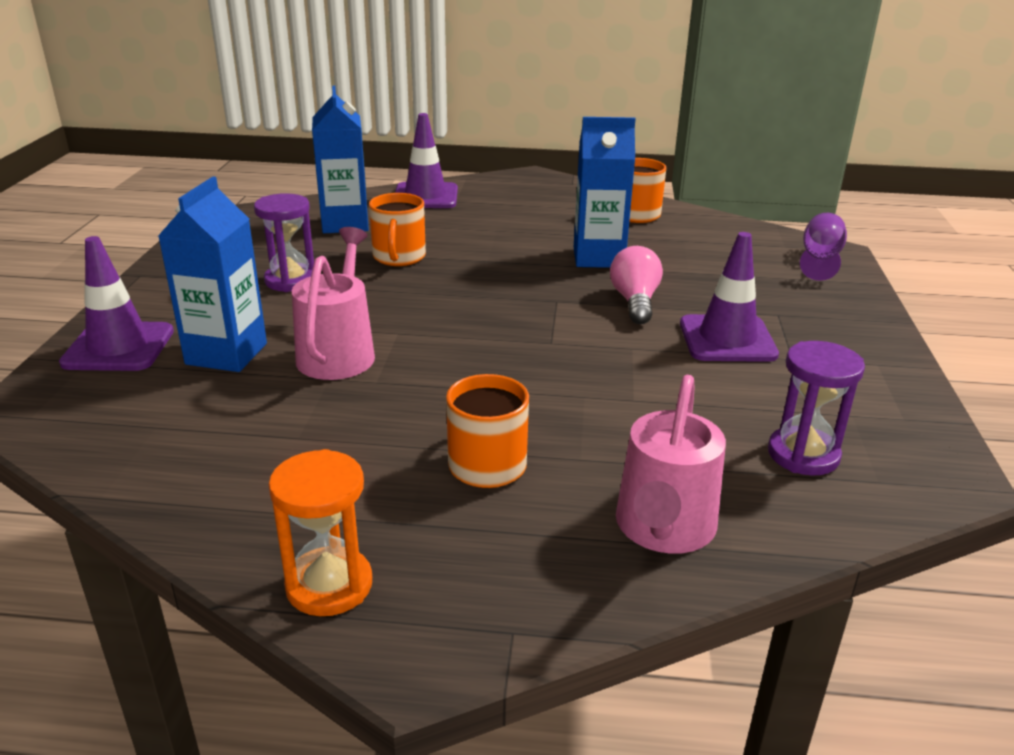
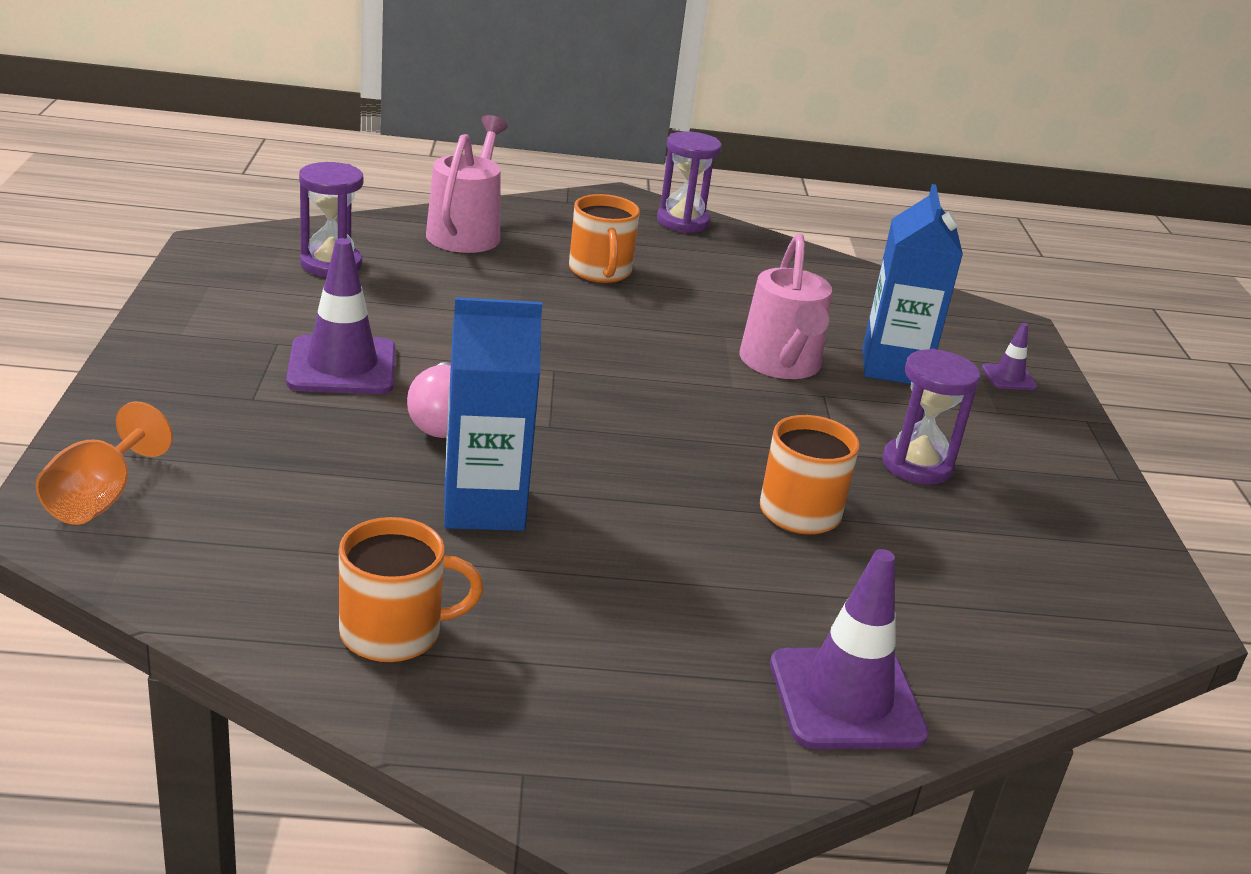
camera: 170 degrees right, 0 degrees up
(119, 347) = (1008, 377): purple traffic cone -> purple traffic cone, size x0.49
(329, 585) = (682, 222): orange hourglass -> purple hourglass
(345, 224) = (940, 597): blue carton -> none
(820, 260) = (99, 498): purple goblet -> orange goblet

